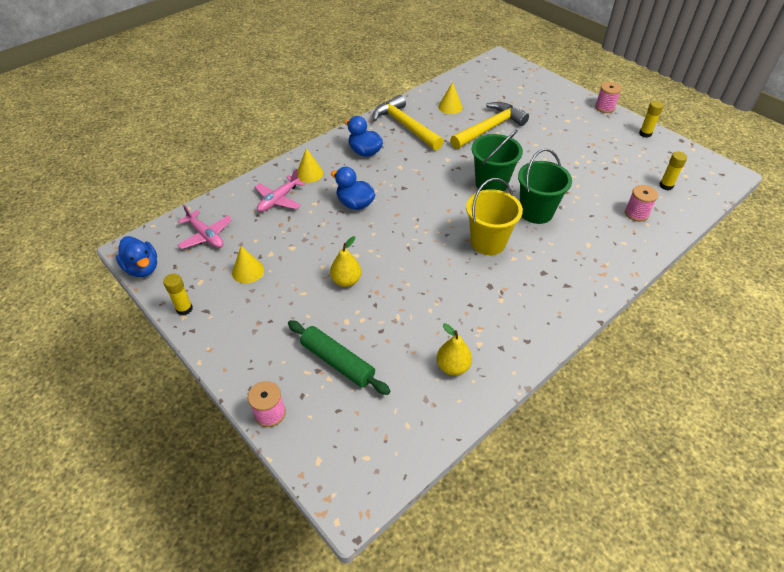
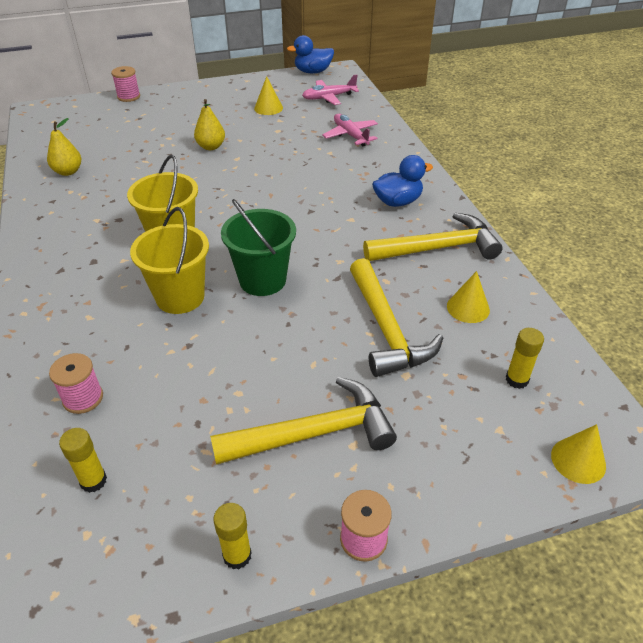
camera: 115 degrees right, 5 degrees down
(184, 309) = (254, 81): yellow glue stick -> yellow glue stick (516, 380)
(309, 173) = (381, 159): yellow cone -> yellow cone (578, 460)
(337, 362) = (136, 126): green rolling pin -> none
(355, 204) = (309, 174): blue duck -> none
(536, 212) = (180, 297): green bucket -> yellow bucket
(573, 132) = (314, 433): none -> yellow hammer

